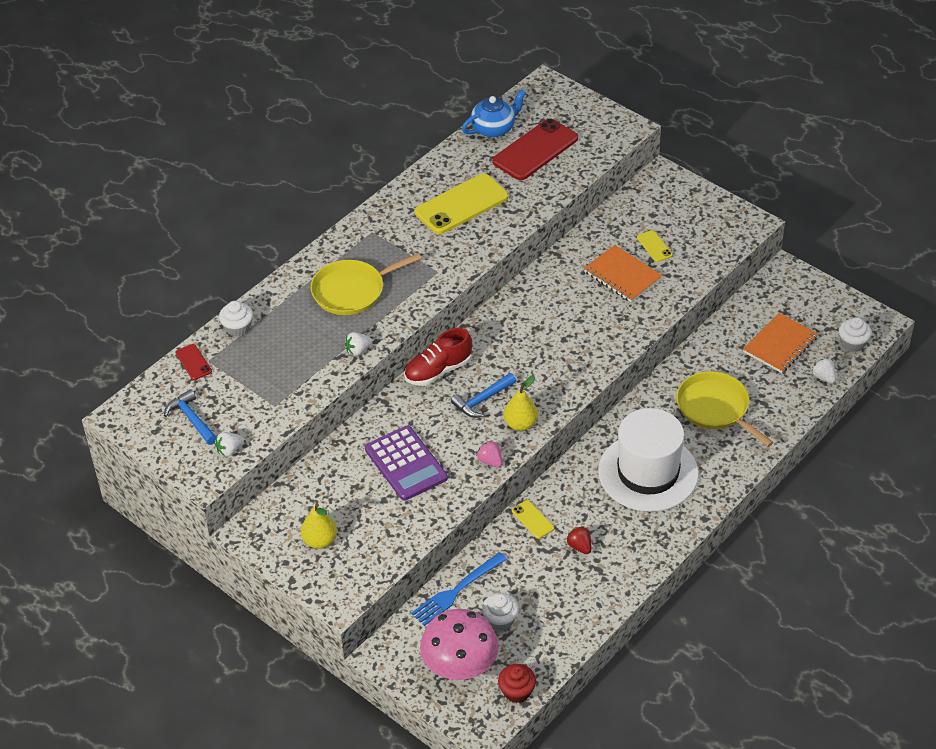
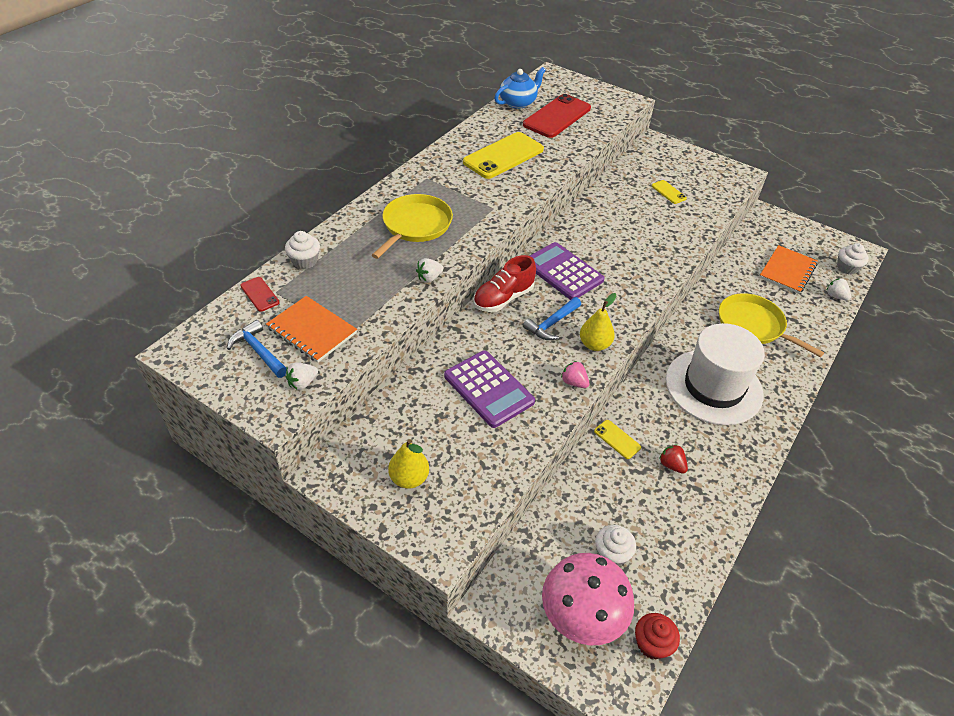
camera: 10 degrees left, 0 degrees up
(352, 291) = (415, 226): yellow pan -> yellow pan turned 150 degrees clockwise
(456, 591) = (557, 523): blue fork -> none
(508, 342) = (563, 271): none -> purple calculator
(622, 275) = (649, 215): orange notebook -> orange notebook (312, 331)

